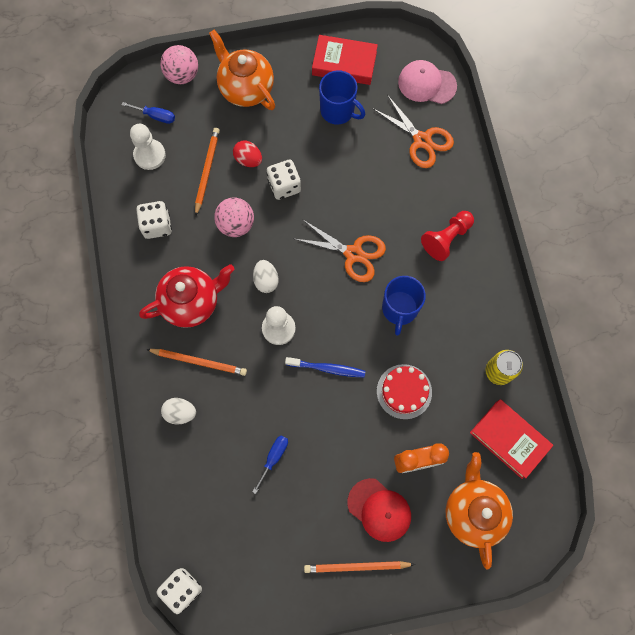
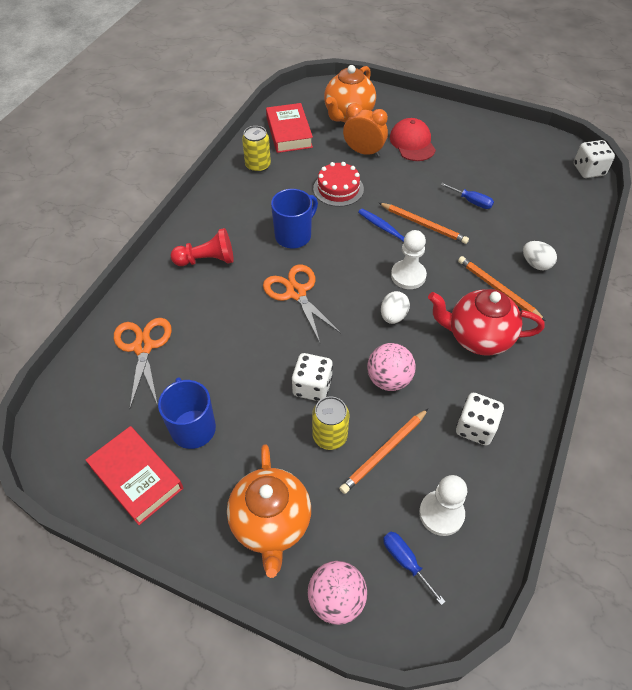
camera: 145 degrees left, 20 degrees down
(248, 159) = (329, 436): red egg -> yellow can
(274, 457) = (471, 202): blue screwdriver -> blue screwdriver turned 120 degrees counterclockwise
(356, 567) = (450, 127): orange pencil -> orange pencil (423, 224)
(426, 84) = (80, 397): pink cap -> none

